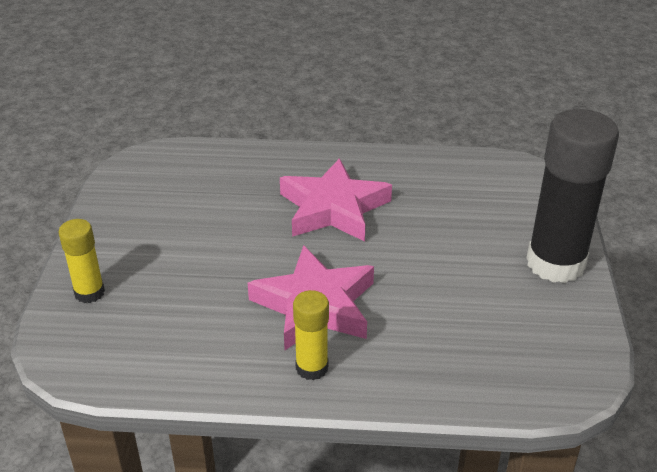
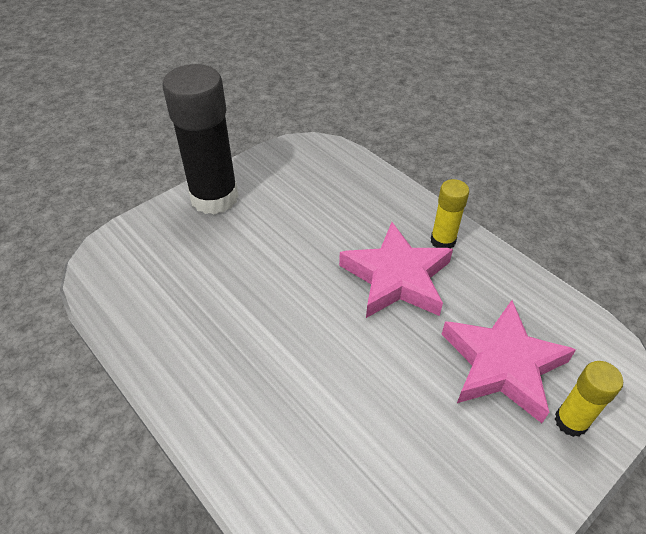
camera: 135 degrees left, 10 degrees up
(333, 208) = (282, 352): pink star -> pink star (502, 364)

